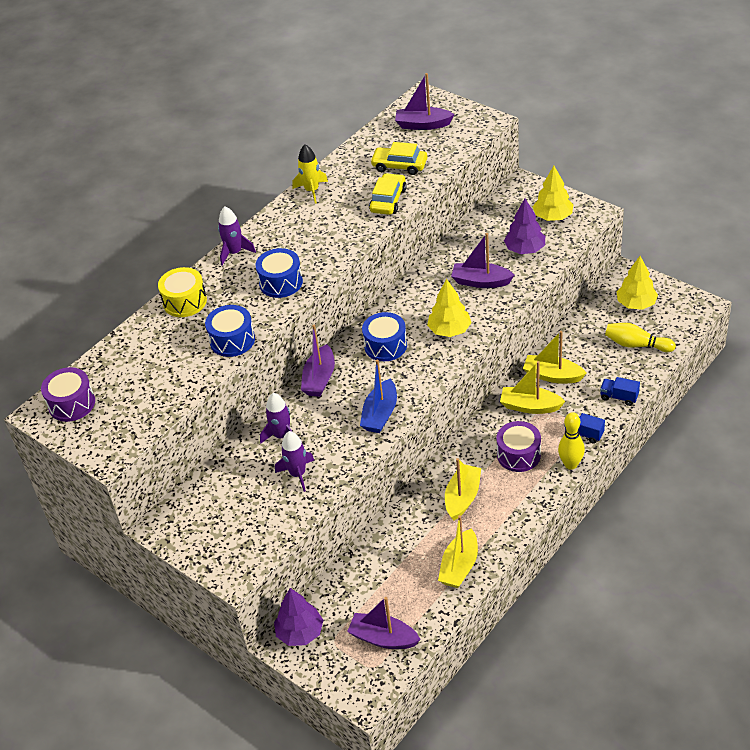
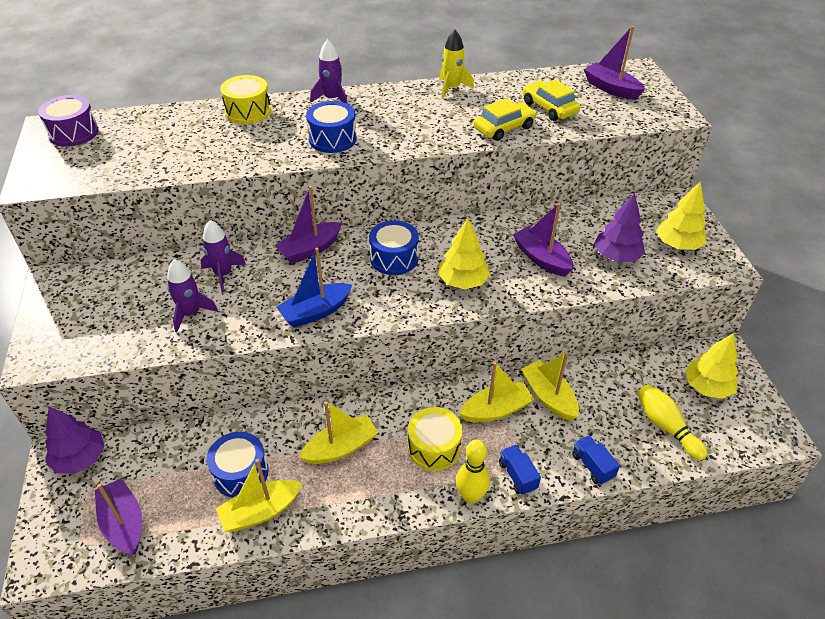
camera: 35 degrees right, 0 degrees up
(232, 340) = (236, 158): blue drum -> blue drum (241, 473)
(518, 455) = (434, 447): purple drum -> yellow drum
(530, 406) = (496, 410): yellow boat -> yellow boat turned 105 degrees clockwise

